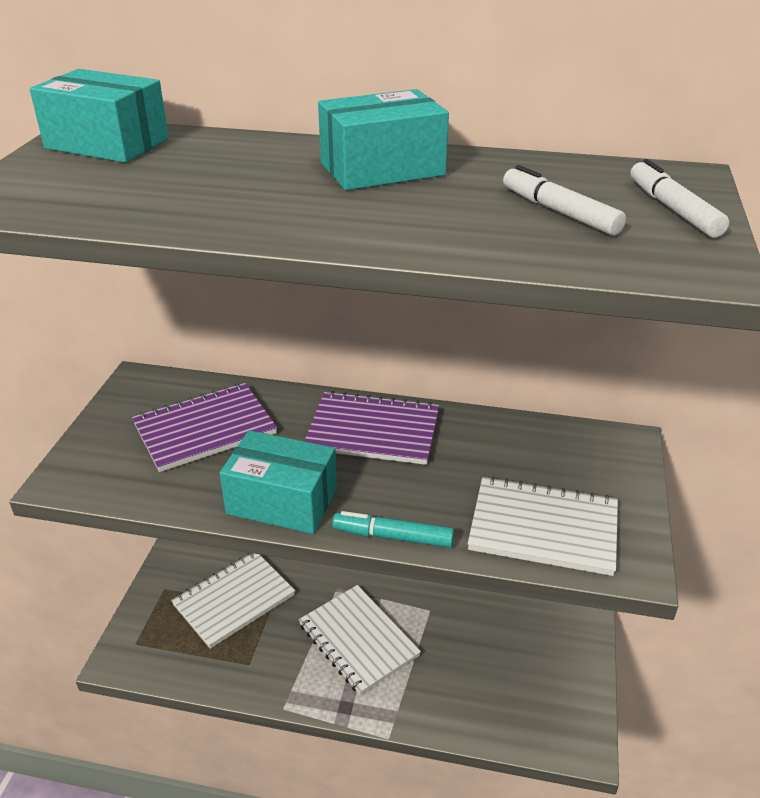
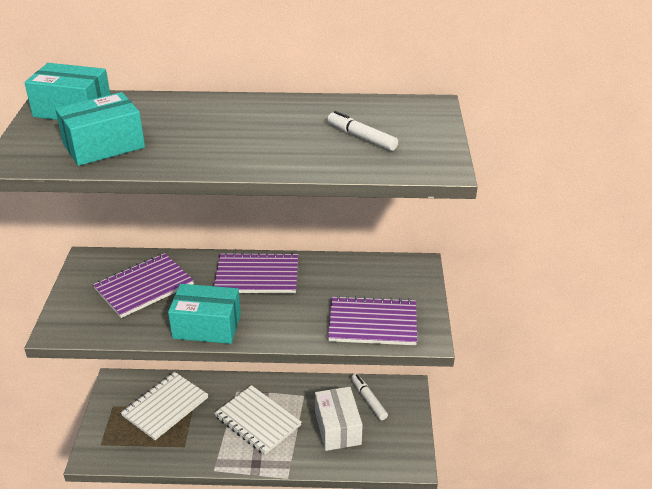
camera: 10 degrees left, 0 degrees up
(382, 169) = (253, 115): turquoise box -> turquoise box (104, 146)
(393, 537) = (281, 339): turquoise marker -> none
(473, 668) = (338, 428): none -> white box
(543, 528) = (372, 323): white notebook -> purple notebook
(673, 209) = (425, 130): white marker -> white marker (368, 400)

